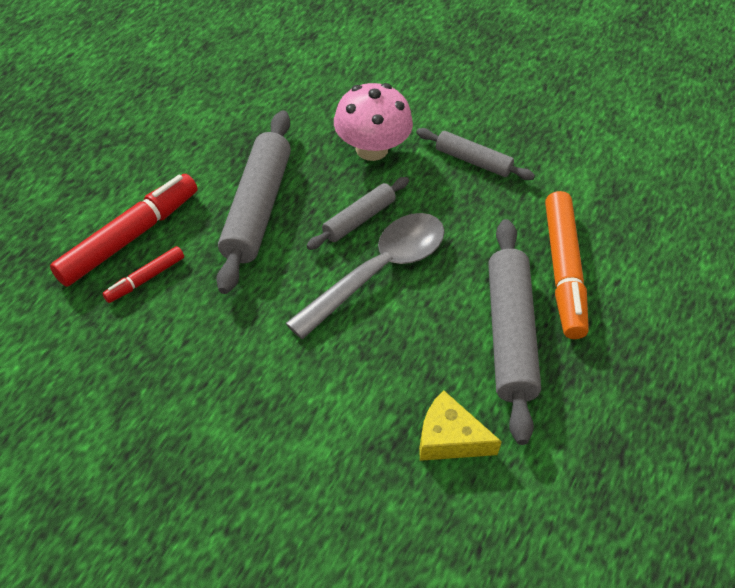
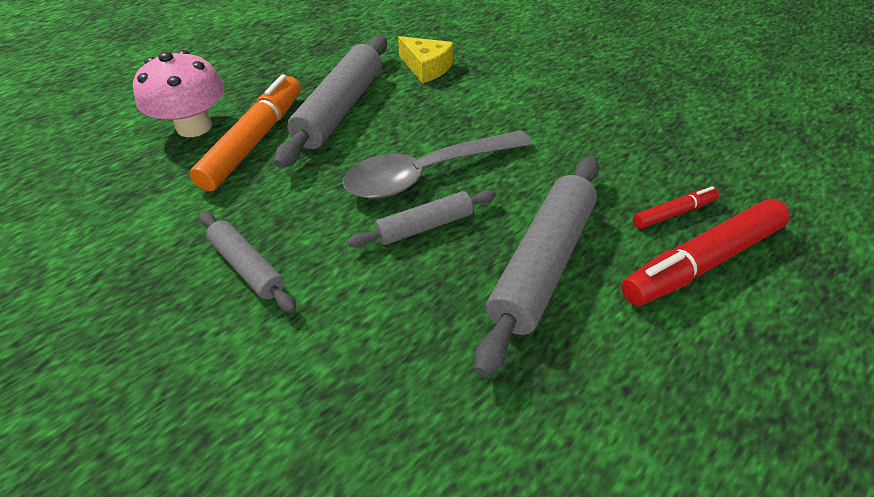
camera: 160 degrees left, 5 degrees down
(371, 149) = (366, 315): pink mushroom -> pink mushroom (194, 126)

